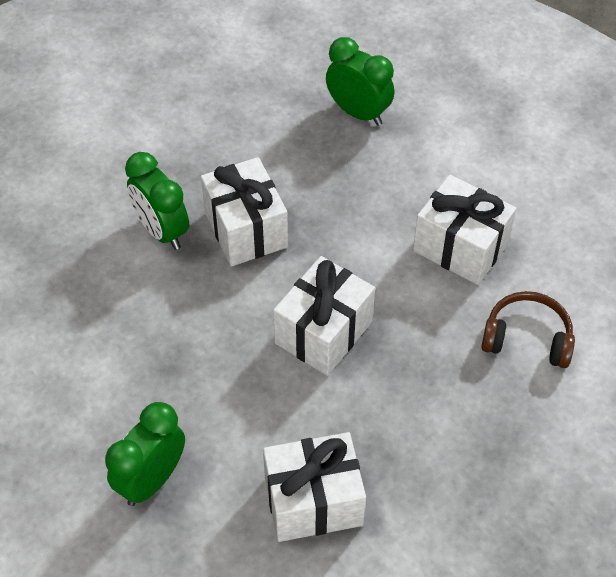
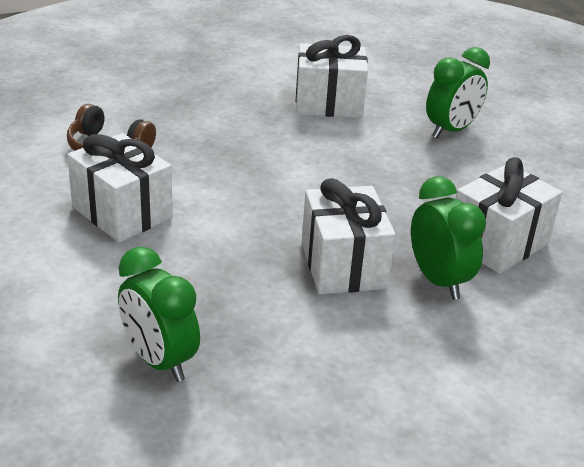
camera: 170 degrees left, 20 degrees down
(324, 332) = (287, 180): white gift -> white gift (498, 243)

